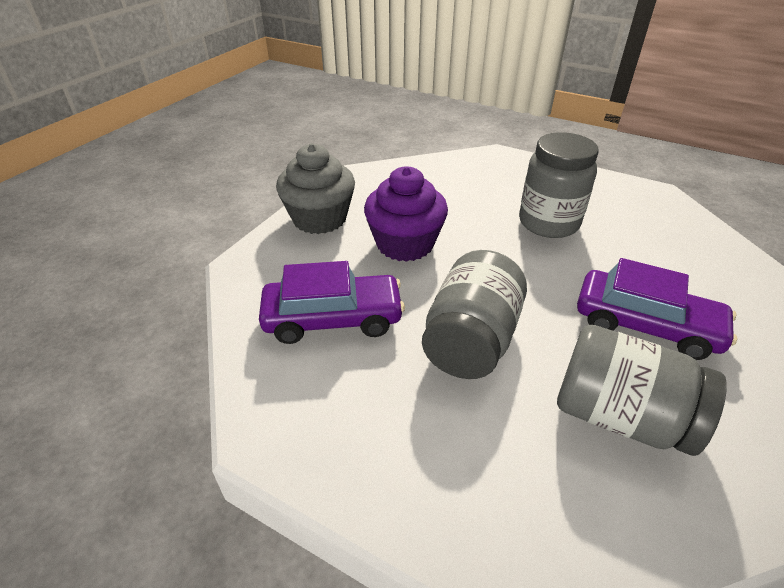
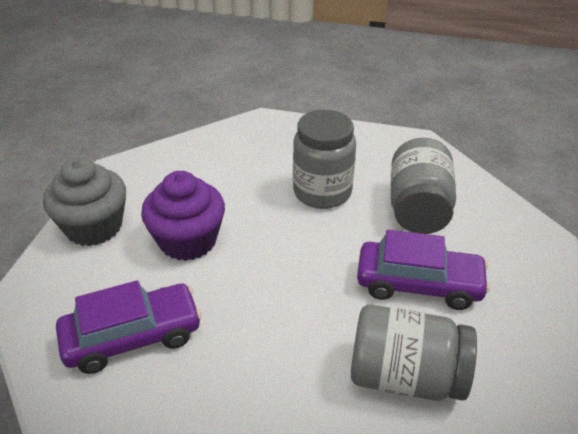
camera: 15 degrees left, 0 degrees up
(471, 340) = (268, 332): grey jar -> grey jar (418, 208)

